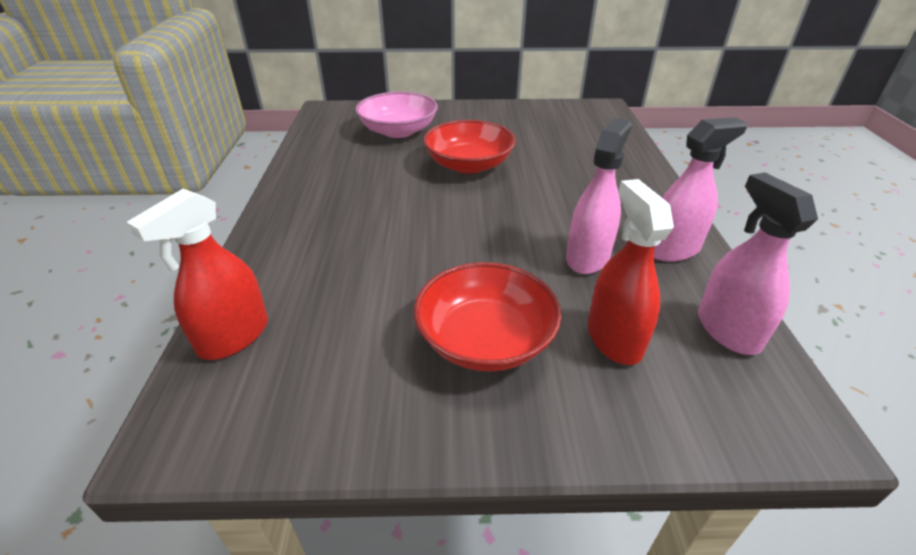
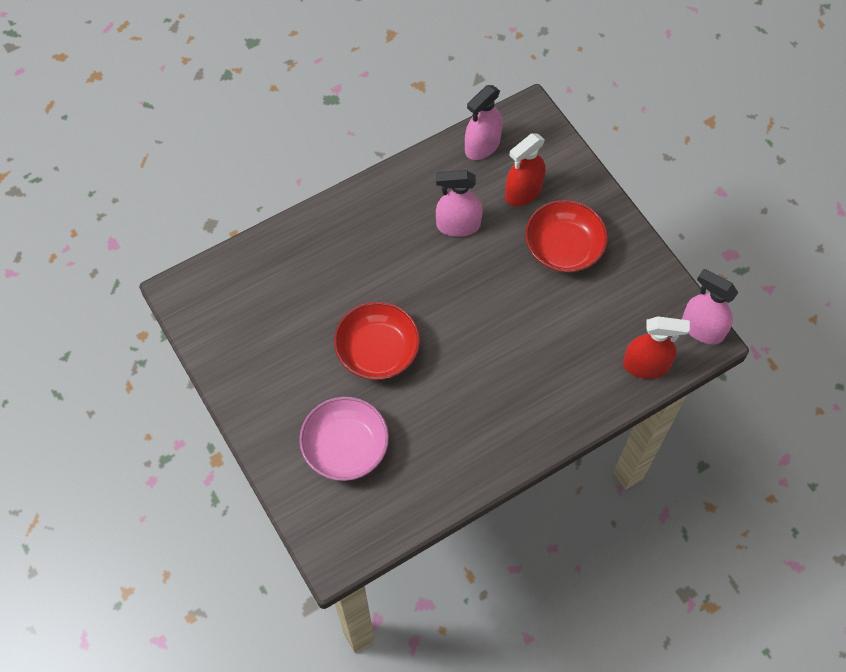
camera: 120 degrees left, 25 degrees up
(672, 249) = (419, 183): pink spray bottle -> pink spray bottle (702, 329)

